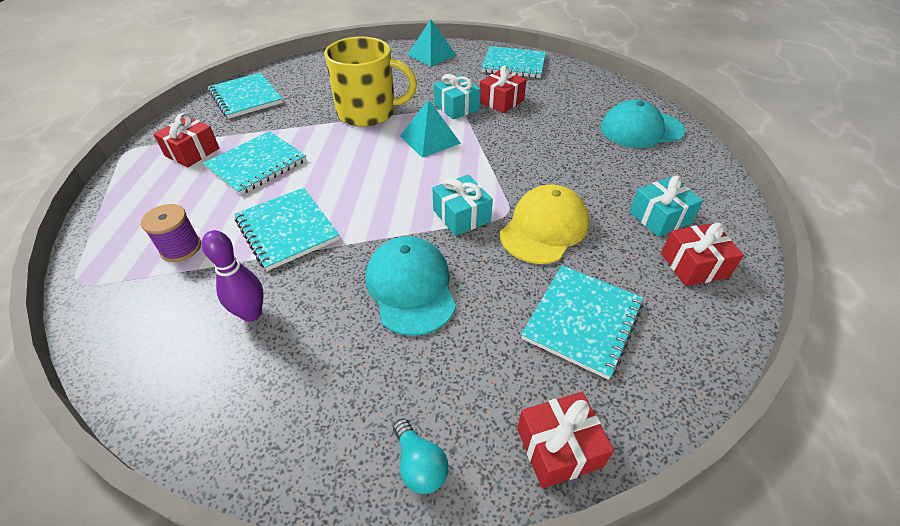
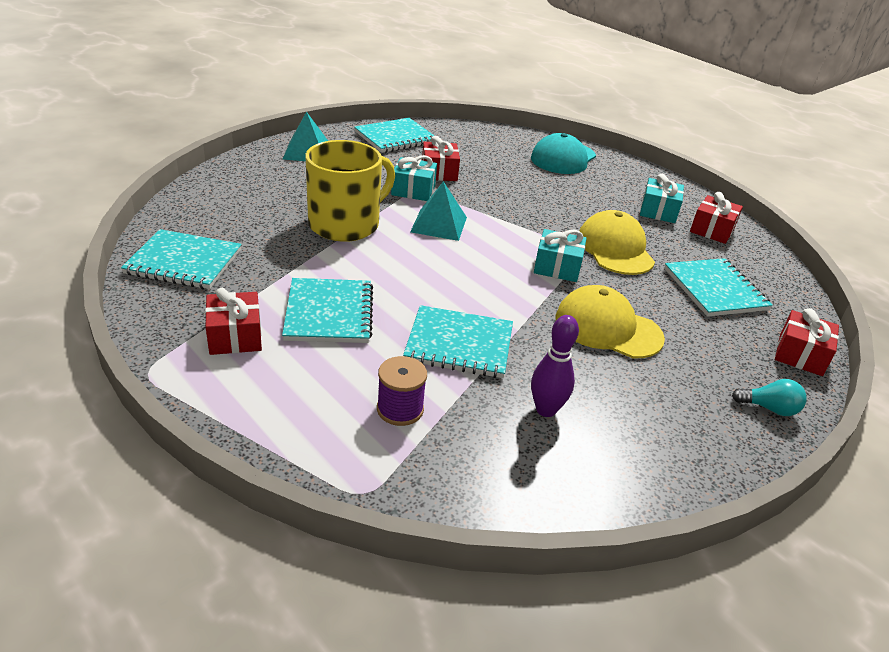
camera: 50 degrees left, 10 degrees down
(410, 287) = (607, 328): turquoise cap -> yellow cap

